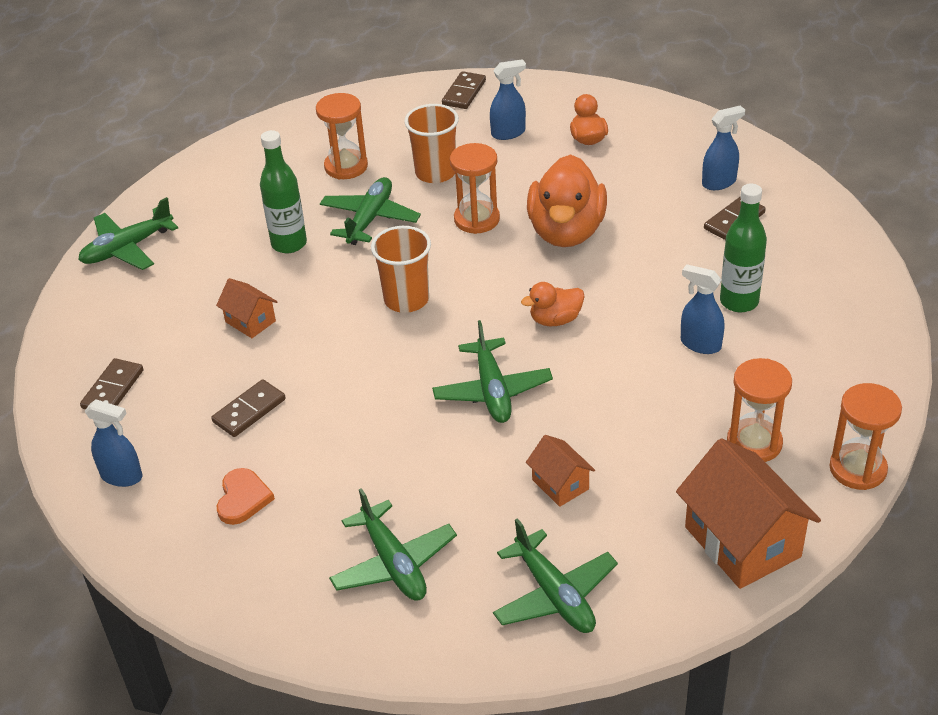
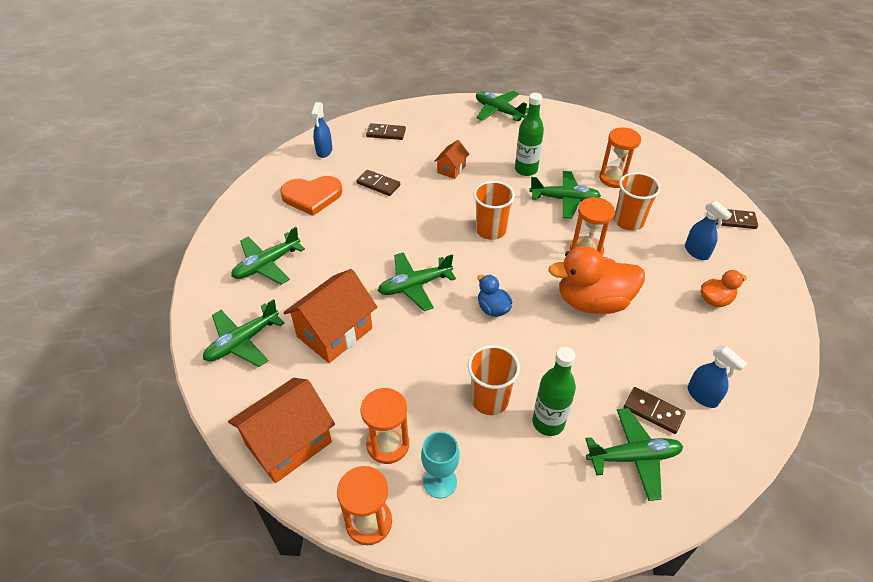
camera: 75 degrees right, 5 degrees up
(243, 498) = (312, 196): orange heart -> orange heart, size x1.64
(555, 320) = (493, 308): orange duck -> blue duck
(560, 484) = (334, 332): orange house -> orange house, size x1.94
(700, 344) = (489, 399): blue spray bottle -> orange cup
(789, 248) = (633, 457): none -> green plane
(809, 402) = (440, 482): none -> turquoise goblet

